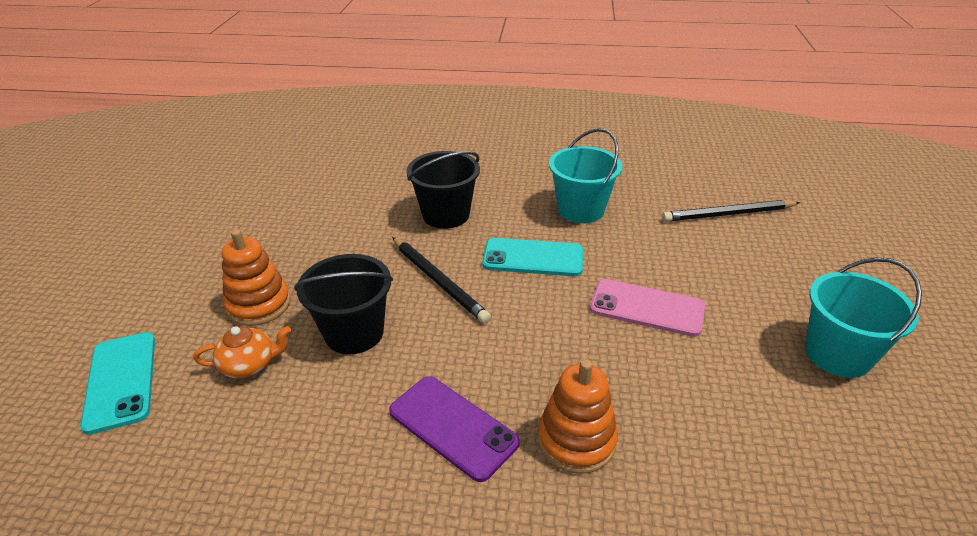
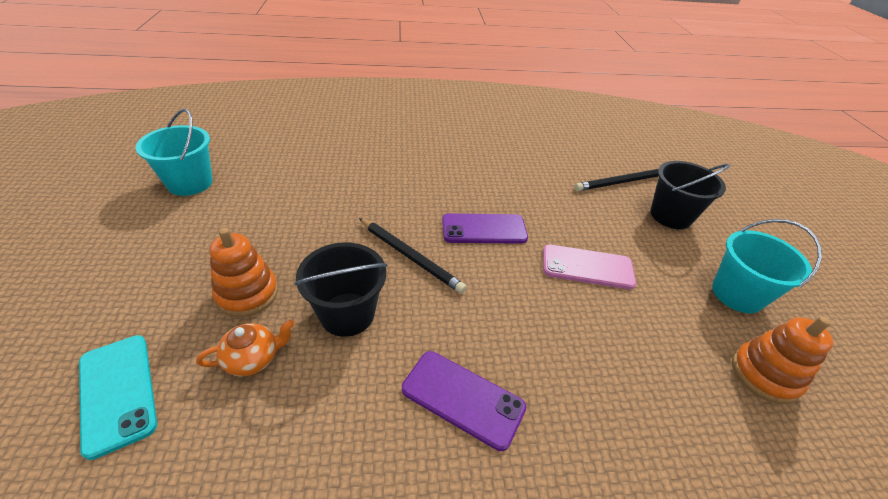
camera: 15 degrees left, 5 degrees up
(446, 215) = (399, 194): black bucket -> black bucket (670, 216)
(533, 258) = (484, 229): turquoise phone -> purple phone
(576, 440) = (571, 397): orange stacking toy -> orange stacking toy (764, 375)
(581, 210) = (509, 184): turquoise bucket -> turquoise bucket (190, 183)

